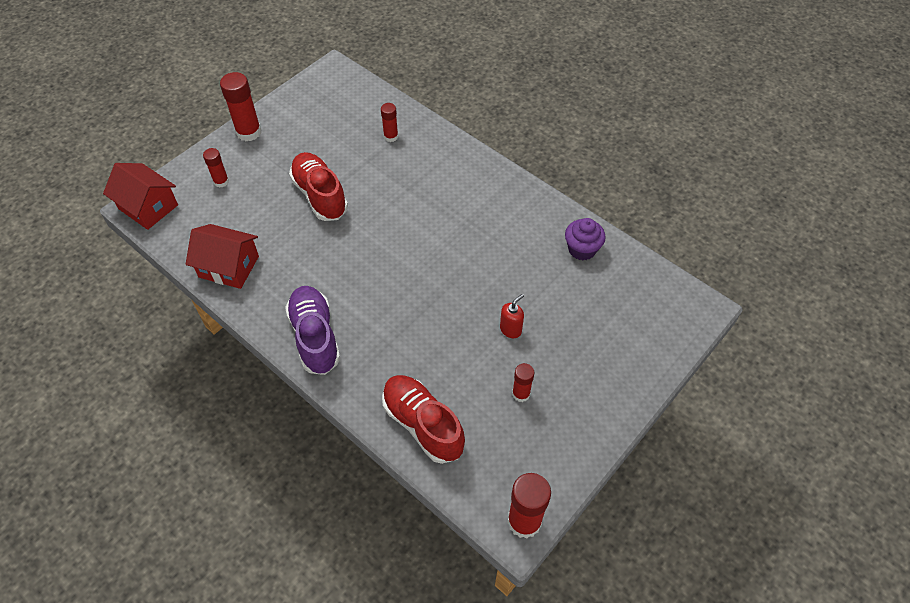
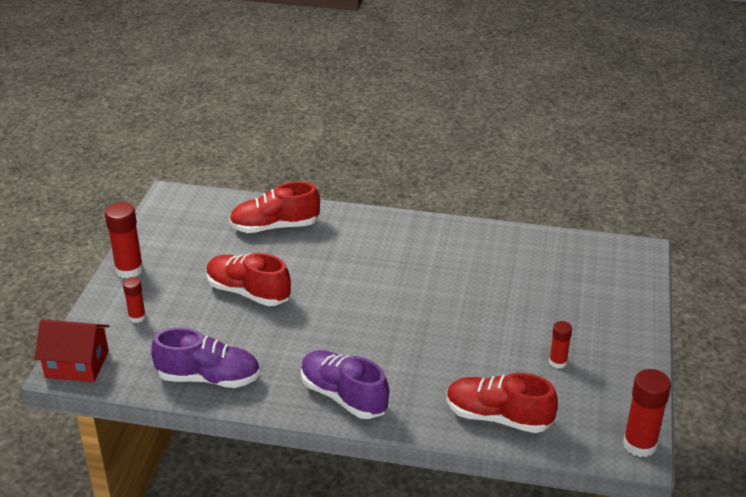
camera: 30 degrees left, 20 degrees down
(229, 266) = (208, 378): red house -> purple shoe
(391, 136) = (275, 227): red glue stick -> red shoe
(510, 329) = (509, 323): red soap dispenser -> none
(582, 249) = (515, 247): purple cupcake -> none

